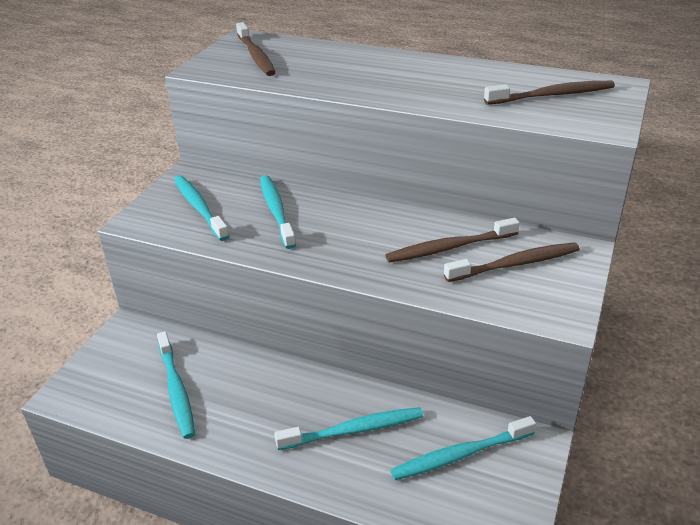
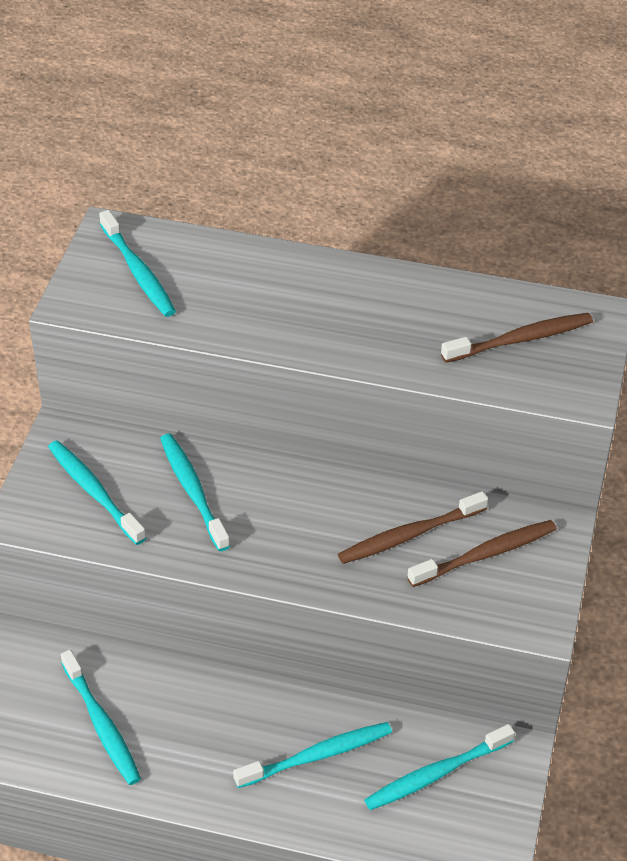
camera: 10 degrees left, 10 degrees up
(256, 56) = (138, 271): brown toothbrush -> turquoise toothbrush

